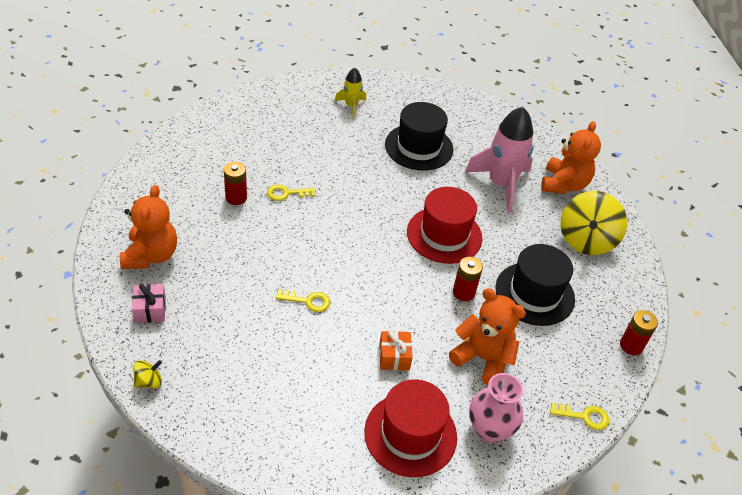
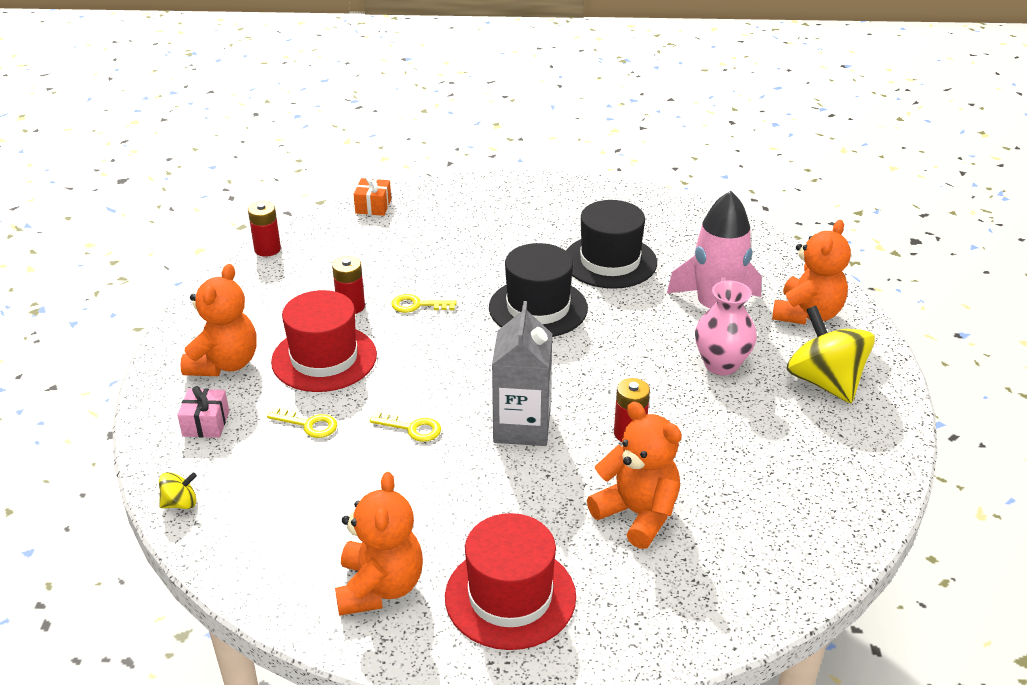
camera: 15 degrees right, 10 degrees down
(316, 437) = (380, 587): none -> orange teddy bear
(351, 106) = (530, 212): yellow rocket -> none
(387, 293) = (522, 427): none -> grey carton
(394, 357) = (512, 502): orange gift -> orange gift (373, 206)
(444, 235) = (619, 364): red hat -> red hat (324, 358)
(489, 430) = (625, 602): pink vase -> pink vase (721, 364)
(534, 293) = (732, 442): black hat -> black hat (538, 308)
(584, 416) = (770, 599): yellow key -> yellow key (308, 424)
(586, 240) = (824, 382): yellow spinning top -> yellow spinning top turned 120 degrees clockwise
(631, 345) = (863, 516): red battery -> red battery (267, 249)

